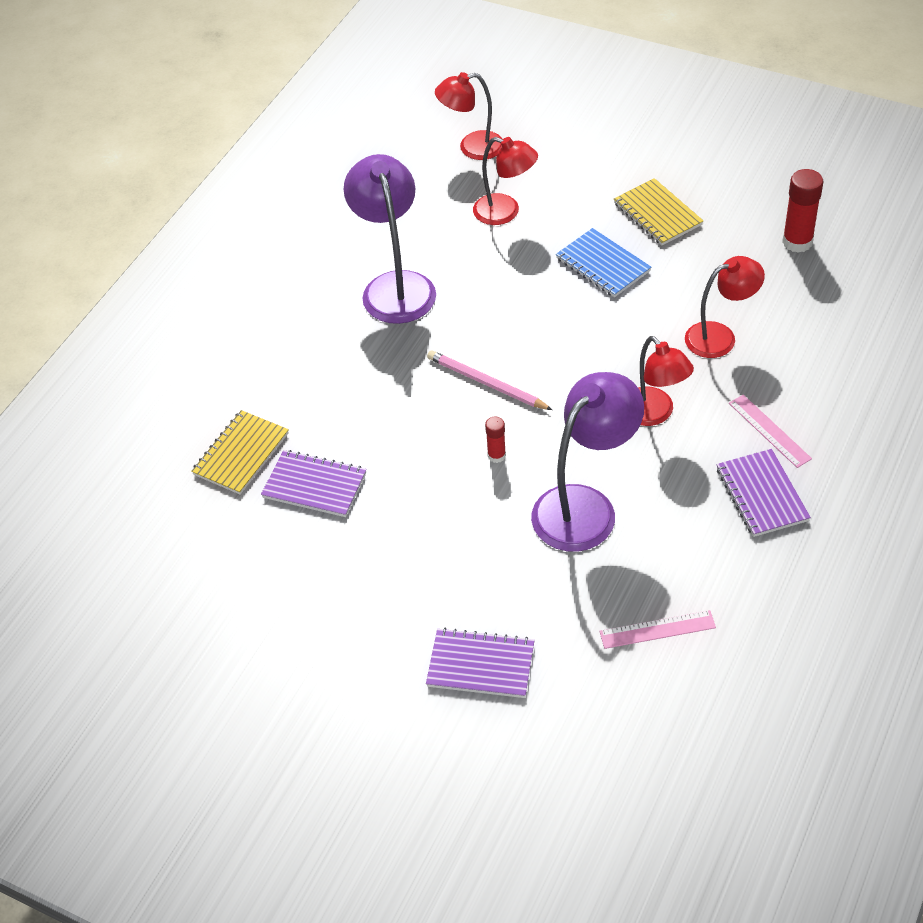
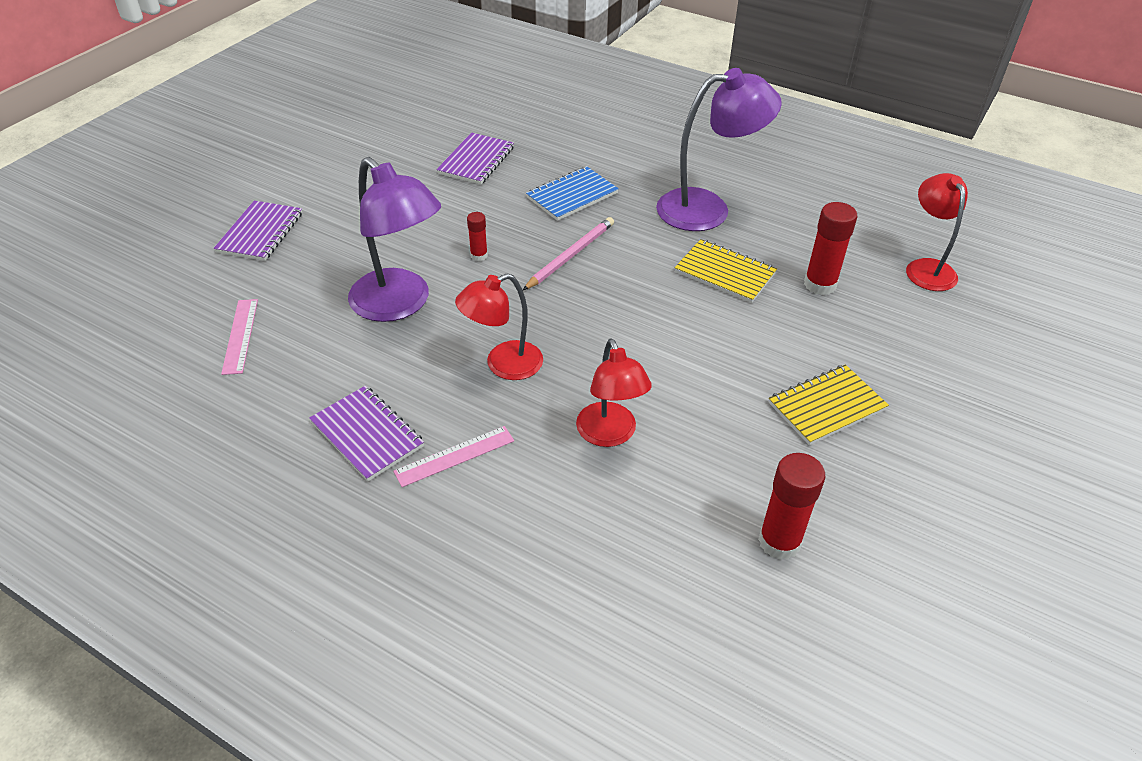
camera: 90 degrees right, 5 degrees down
(241, 454) = (519, 129): yellow notebook -> yellow notebook (725, 273)
(505, 212) = (820, 284): red lamp -> red glue stick
(603, 265) = (735, 350): blue notebook -> blue notebook (572, 195)
(762, 494) = (367, 435): purple notebook -> purple notebook turned 60 degrees clockwise

